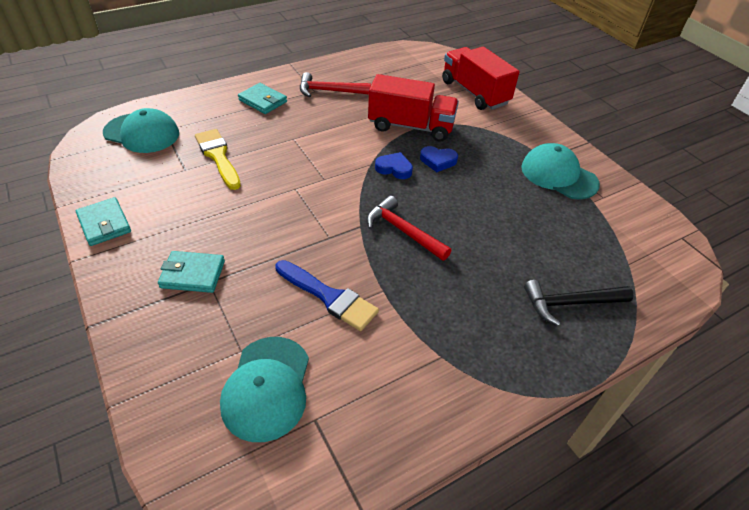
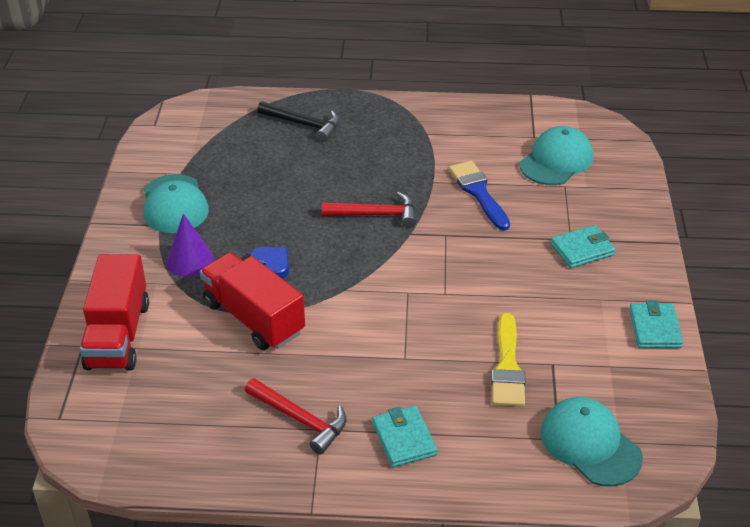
camera: 145 degrees left, 5 degrees down
(193, 274) = (582, 249): turquoise wallet -> turquoise wallet turned 60 degrees counterclockwise
(394, 168) = (325, 274): blue heart -> none
(403, 231) = (376, 215): red hammer -> red hammer turned 75 degrees counterclockwise
(493, 143) = (190, 260): none -> purple cone

